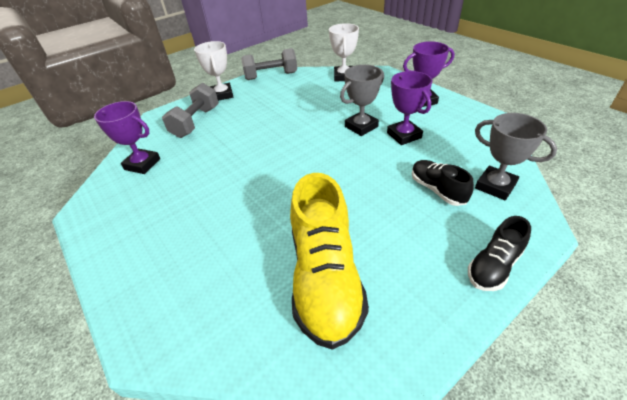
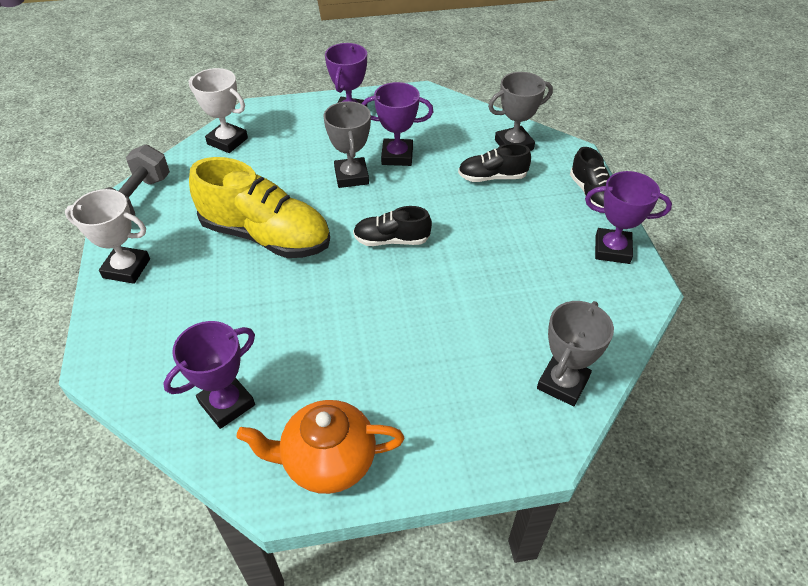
camera: 65 degrees left, 5 degrees up
(108, 220) = (327, 461): none -> orange teapot
(196, 122) = (175, 318): grey dumbbell -> none
(222, 332) = (562, 383): none -> grey trophy
(315, 168) = (391, 240): none -> black shoe
(325, 277) = (544, 292): yellow shoe -> yellow shoe (266, 236)
(427, 313) = (612, 249): none -> purple trophy

